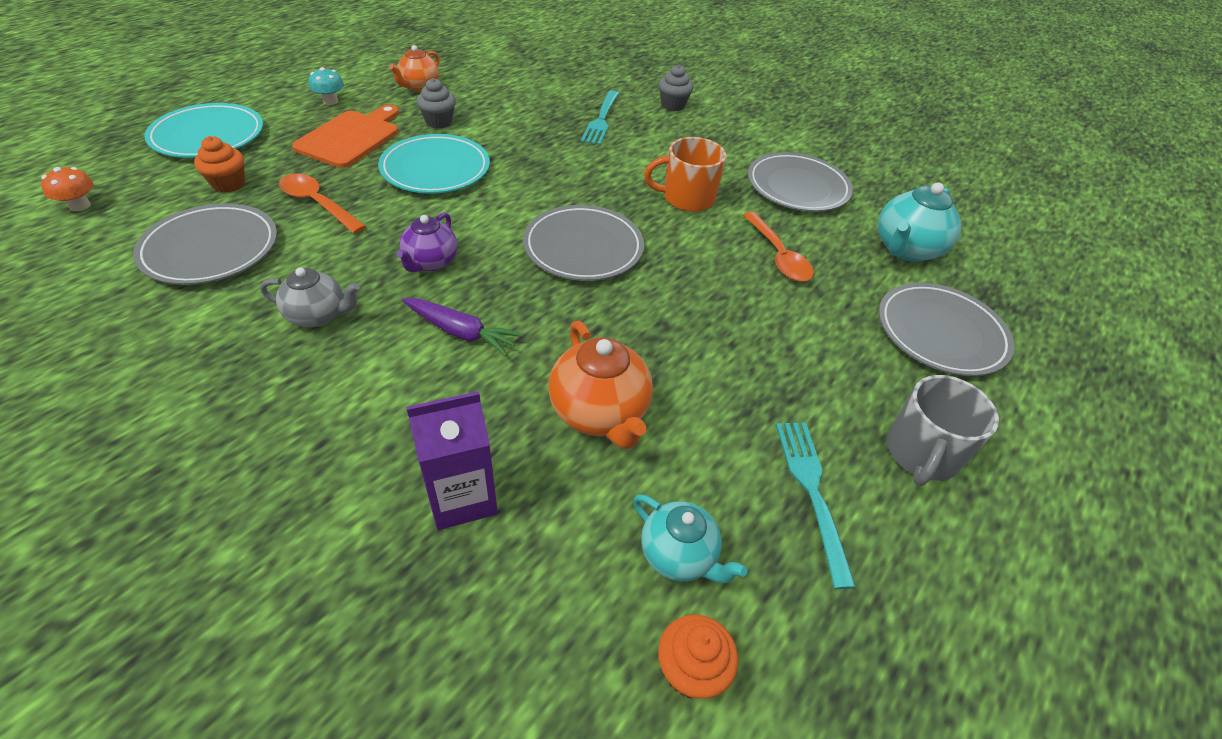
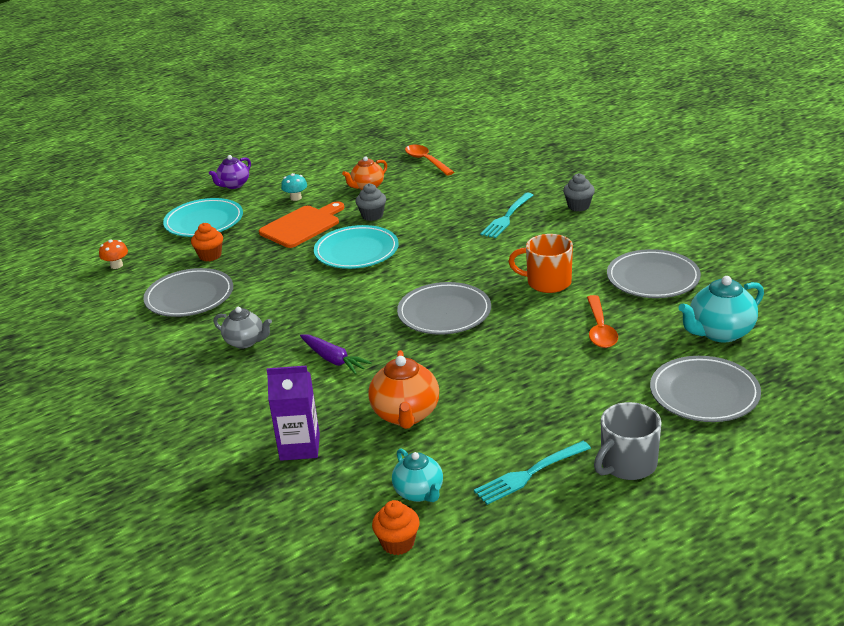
camera: 25 degrees right, 15 degrees down
(317, 204) = (265, 272): orange spoon -> orange spoon (426, 161)
(430, 262) = (329, 315): purple teapot -> purple teapot (233, 185)
(812, 491) = (529, 474): turquoise fork -> turquoise fork turned 135 degrees counterclockwise

